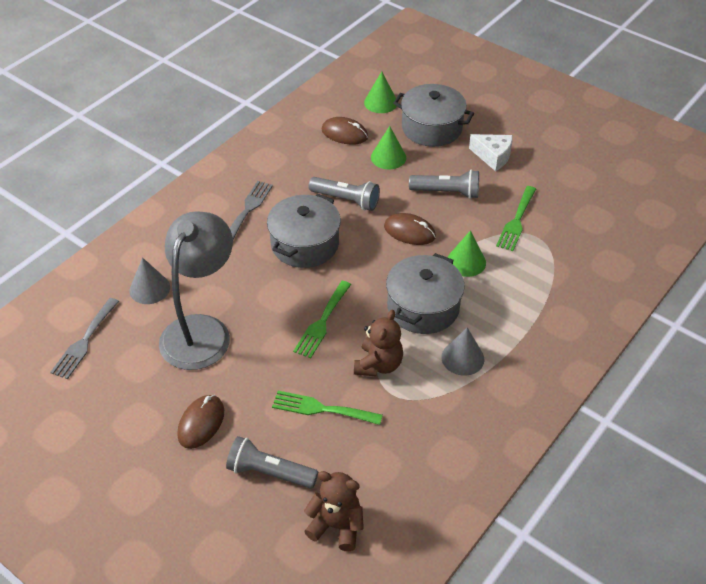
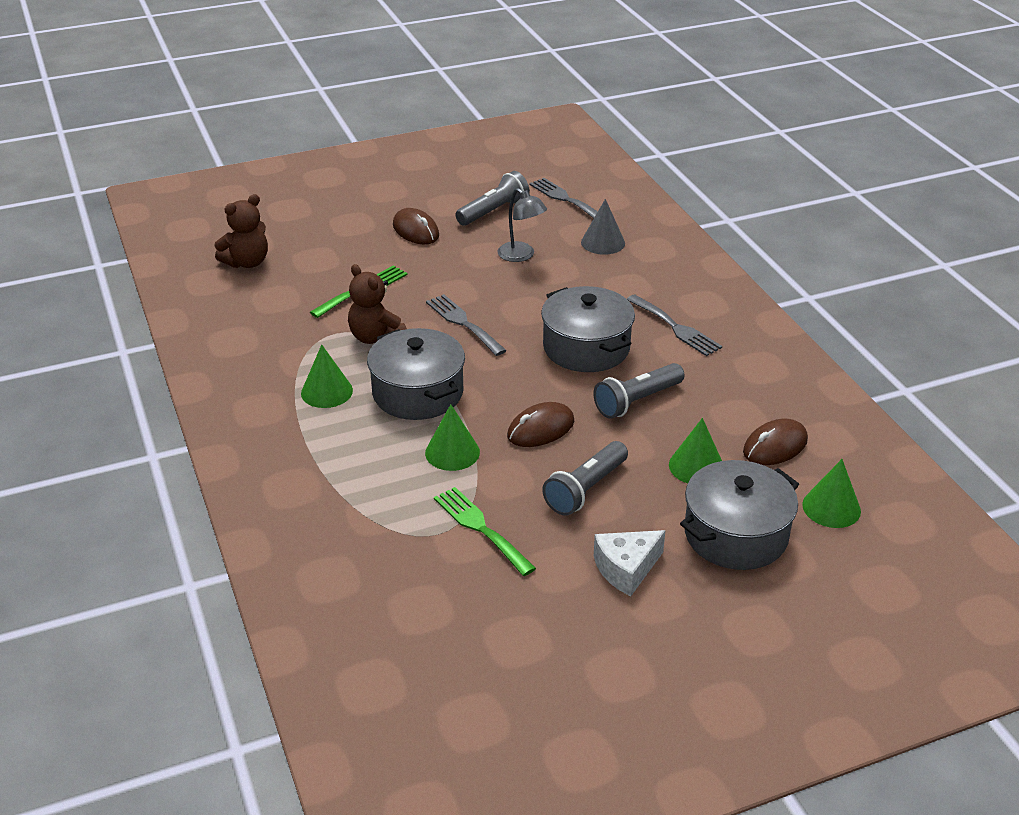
camera: 120 degrees right, 10 degrees down
(201, 330) = (521, 256): grey lamp -> grey lamp, size x0.49
(269, 472) = (331, 248): grey flashlight -> grey flashlight (493, 211)
(322, 322) = (463, 323): green fork -> grey fork
(462, 358) = (327, 391): grey cone -> green cone

